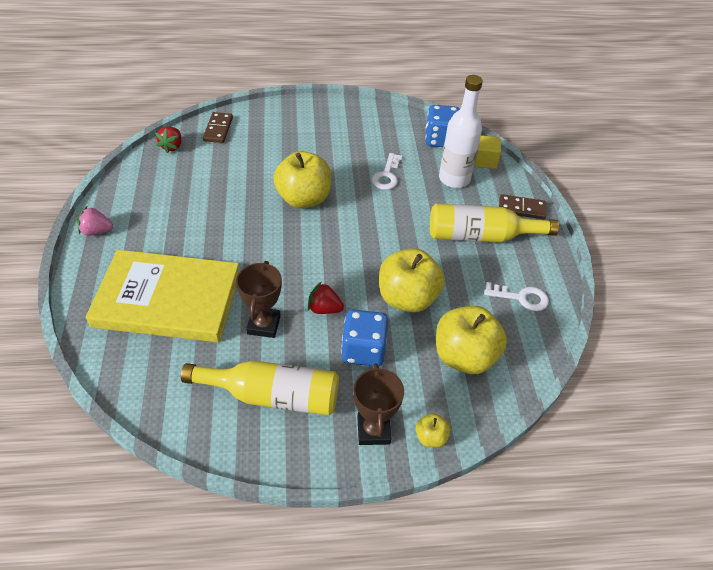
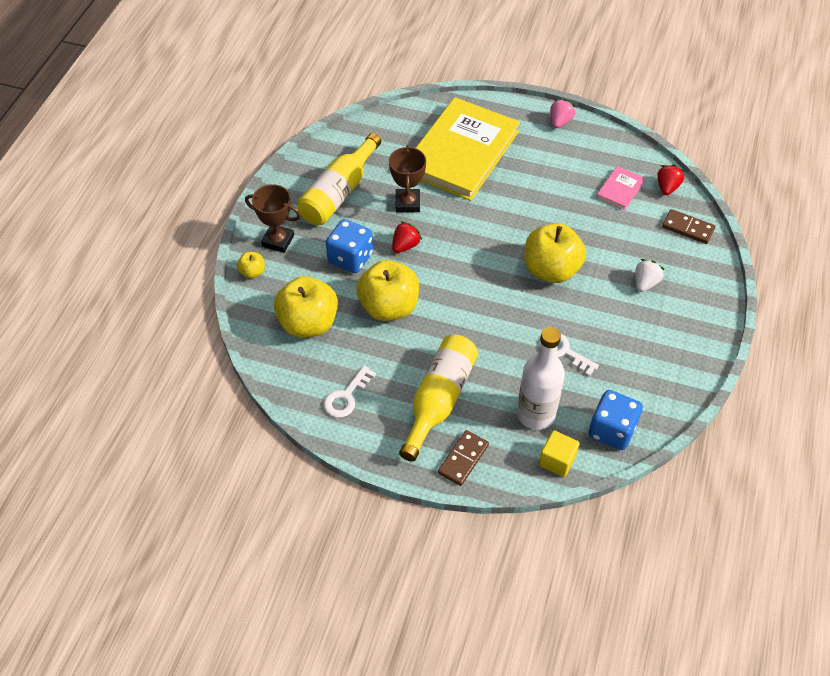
camera: 115 degrees right, 5 degrees up
(172, 146) = (667, 187): red strawberry -> red strawberry turned 75 degrees clockwise
(185, 174) = (620, 190): none -> pink book
(264, 325) = (407, 203): brown trophy -> brown trophy turned 60 degrees clockwise
(291, 143) = (645, 283): none -> white strawberry

